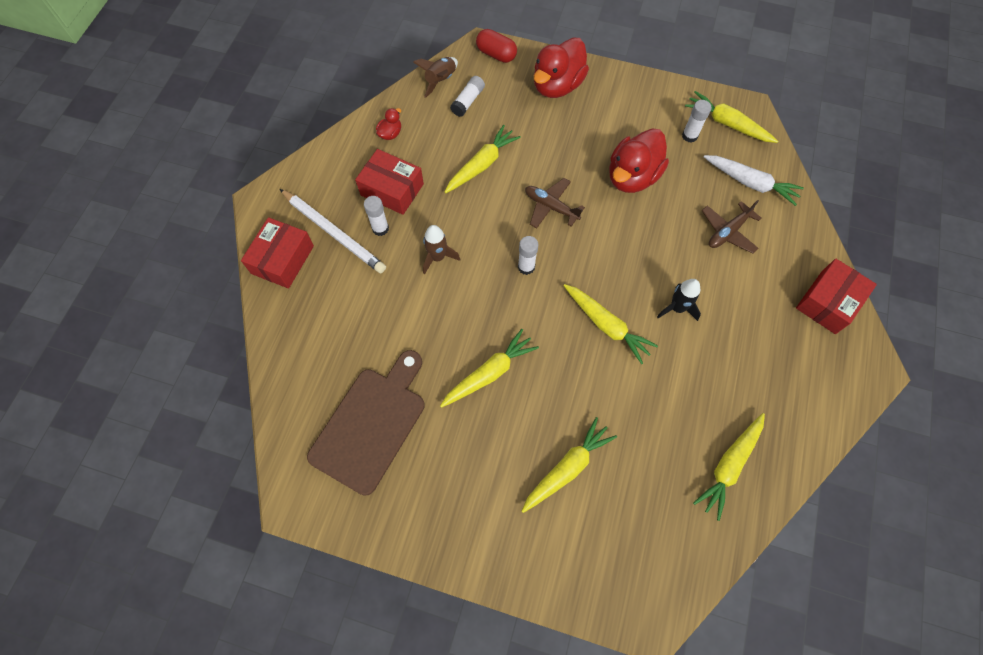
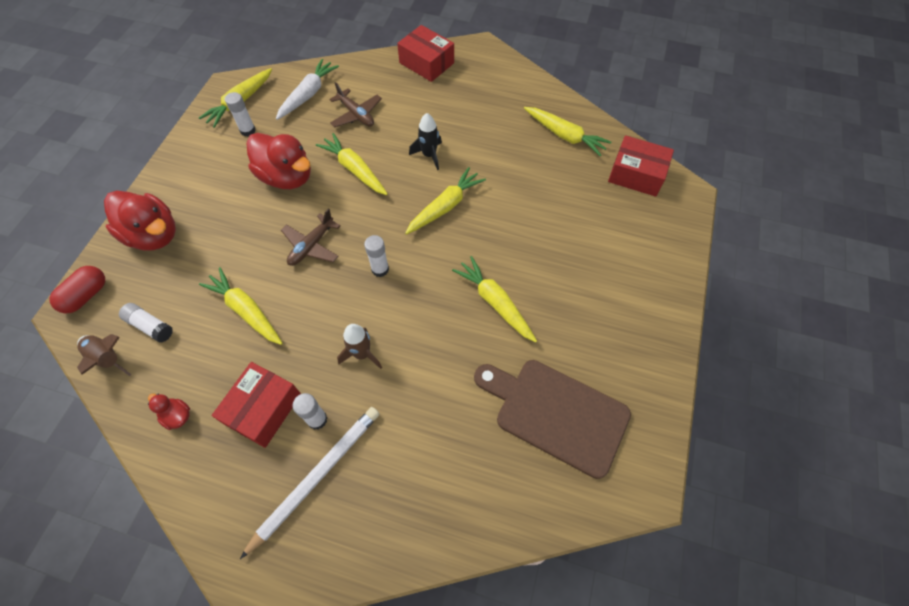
camera: 90 degrees left, 5 degrees down
(282, 259) = (349, 542): red box -> red box (636, 174)
(567, 468) = (580, 242): yellow carrot -> yellow carrot (354, 170)

